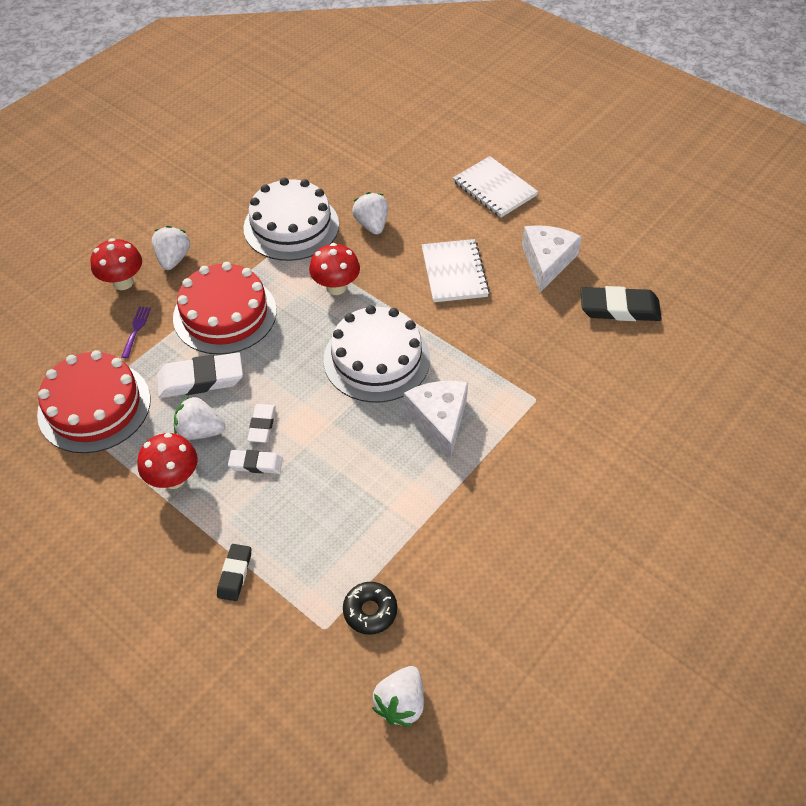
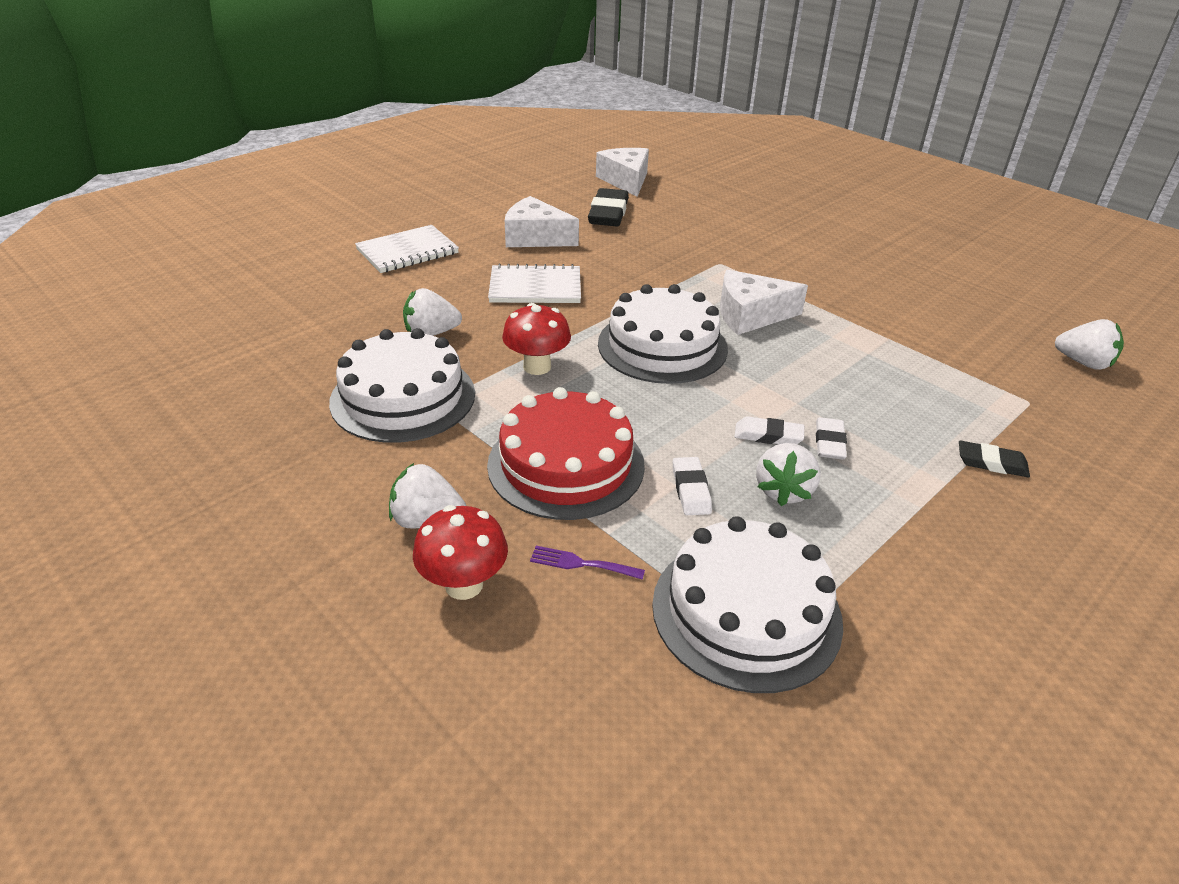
camera: 85 degrees left, 15 degrees down
(94, 406) = (746, 612): red cake -> white cake
(174, 478) = (867, 516): red mushroom -> none
(201, 379) = (691, 490): white eraser -> white eraser, size x0.57
(370, 611) = (996, 373): black donut -> none
(709, 317) = (625, 181): none -> white cheese

